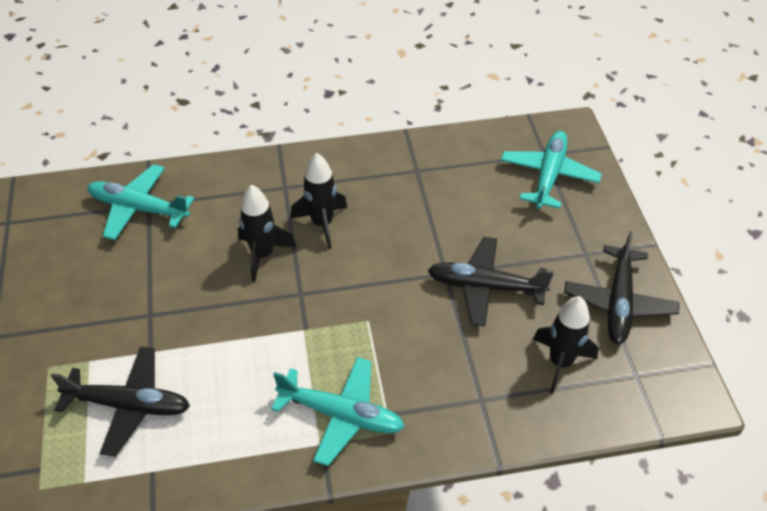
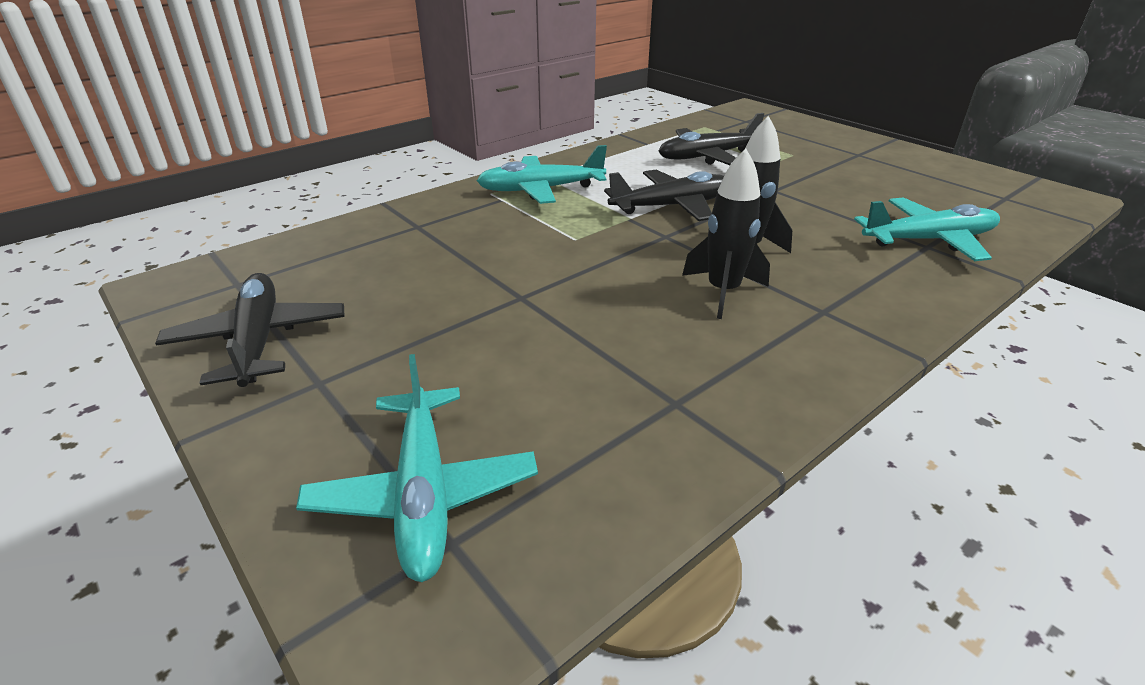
camera: 150 degrees right, 15 degrees down
(485, 287) = (459, 300): black plane -> black plane (672, 206)
(560, 362) = (336, 268): black rocket -> none

